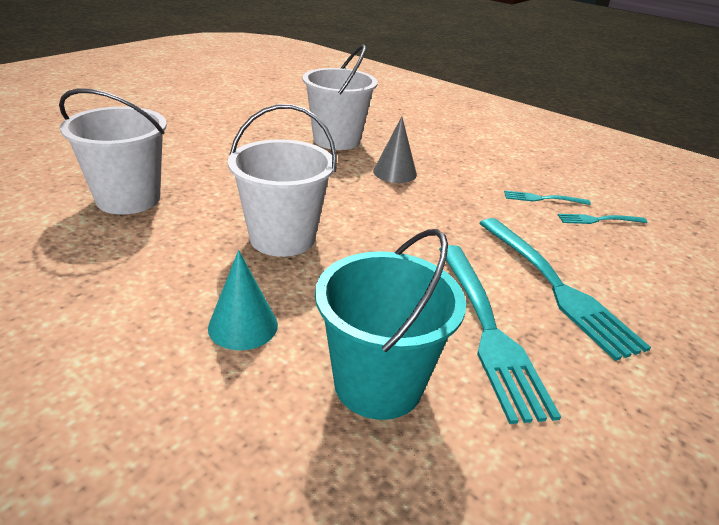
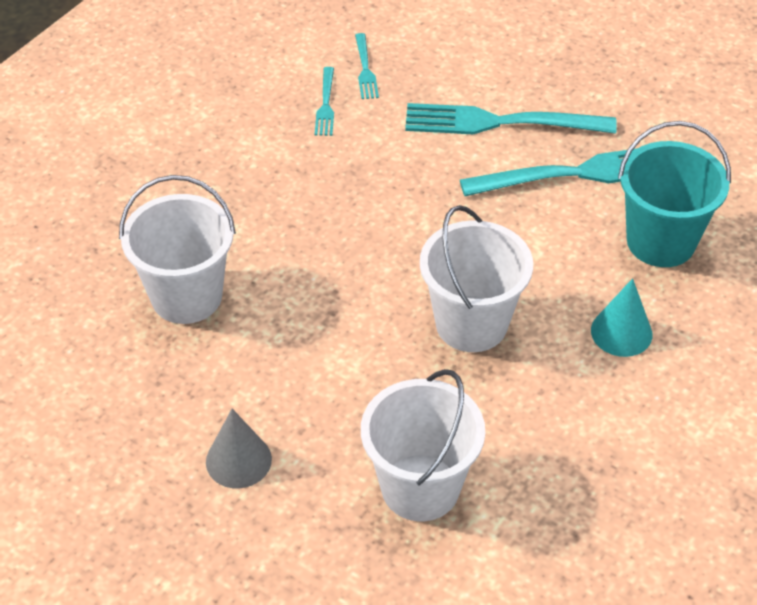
camera: 90 degrees left, 15 degrees up
(395, 172) = (284, 232): grey cone -> grey cone (238, 460)
(555, 286) = (500, 122): turquoise fork -> turquoise fork turned 150 degrees counterclockwise

